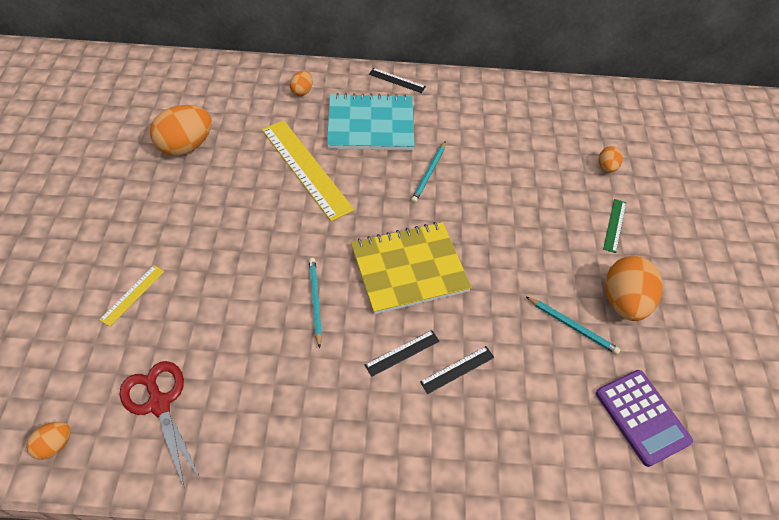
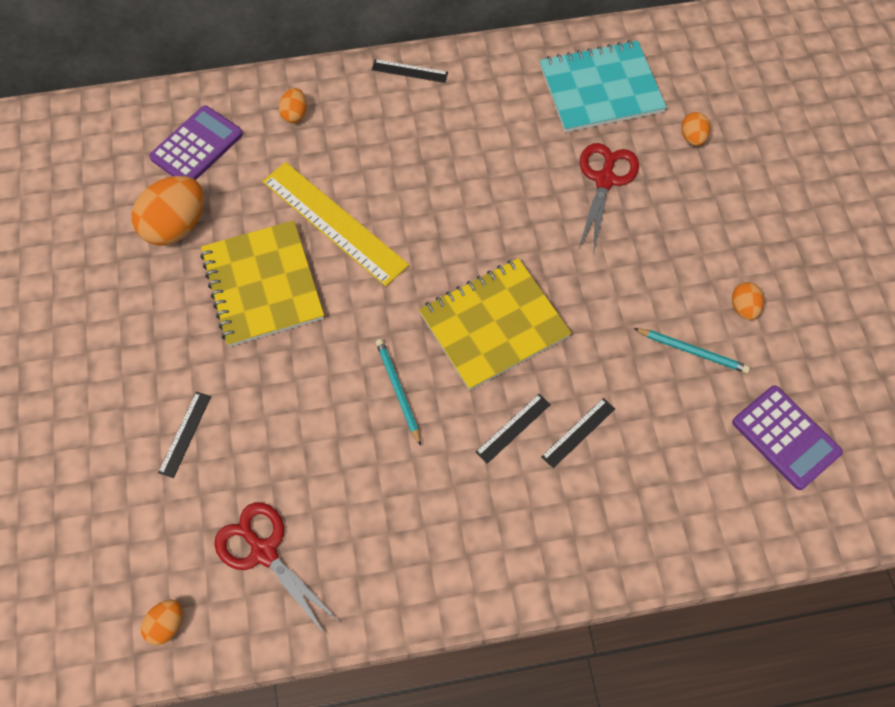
camera: 10 degrees left, 10 degrees up
(132, 295) = (185, 434): yellow ruler -> black ruler
(222, 97) = (197, 146): none -> purple calculator
(235, 200) = (262, 285): none -> yellow notebook
(370, 125) = (395, 143): turquoise notebook -> turquoise notebook (600, 89)
(429, 173) = (484, 195): turquoise pencil -> none
(528, 182) = (604, 180): none -> red scissors
(615, 225) = (716, 213): green ruler -> none
(624, 302) = (743, 308): orange egg -> orange egg, size x0.50

